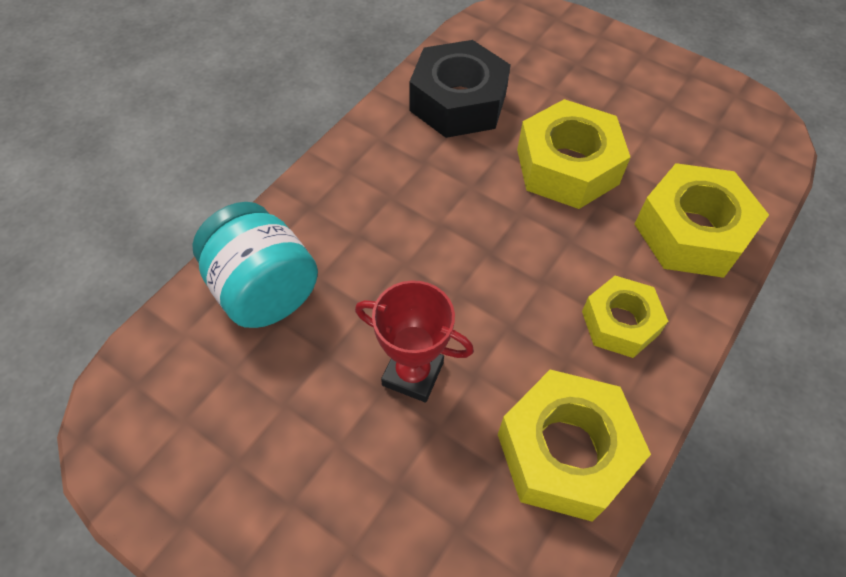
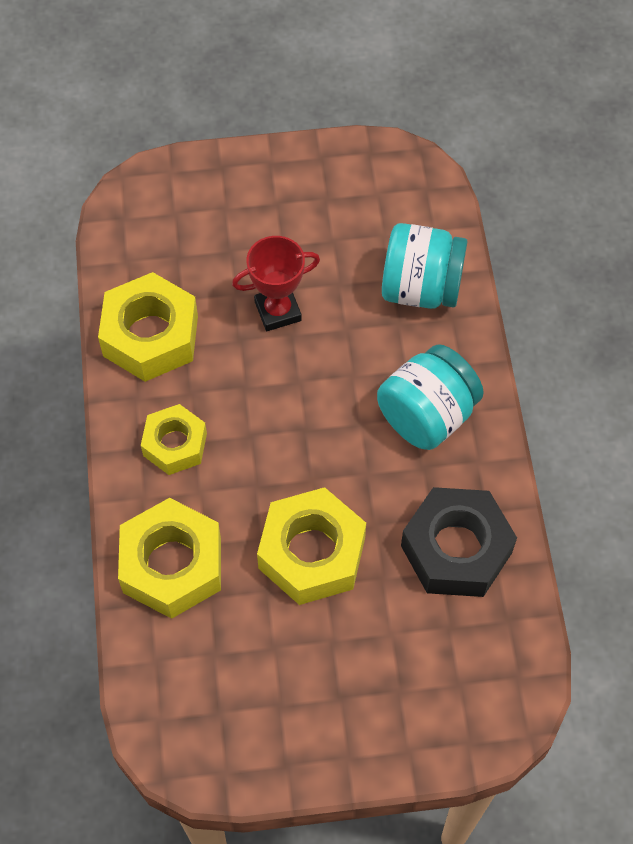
camera: 140 degrees right, 5 degrees up
(381, 191) = (427, 415): none -> turquoise jar

